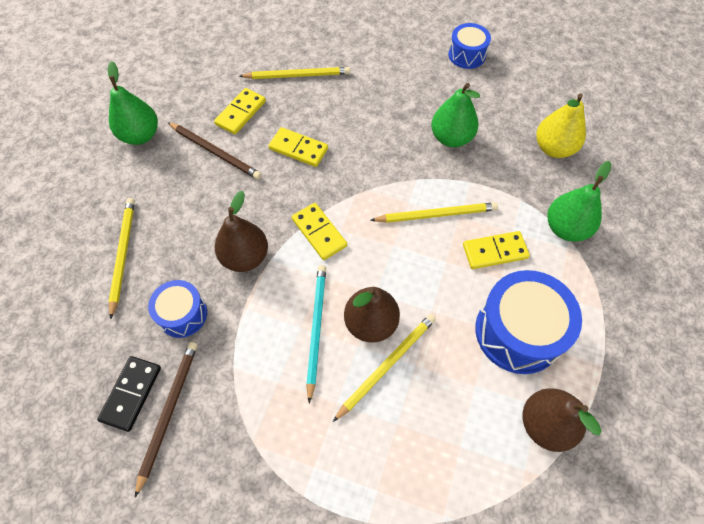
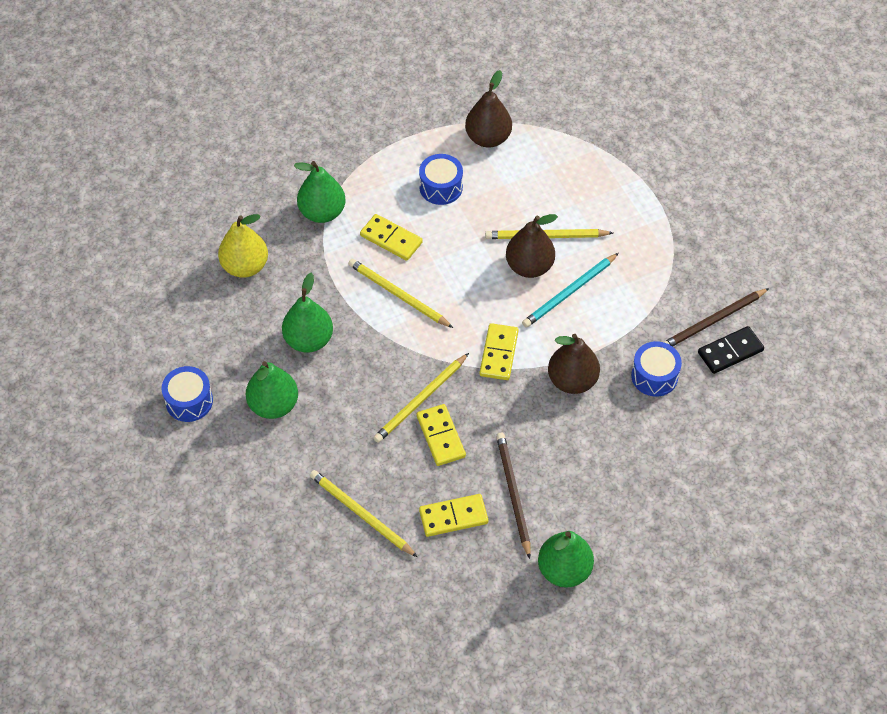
camera: 135 degrees left, 5 degrees down
(123, 255) = (665, 460): yellow pencil -> yellow pencil (420, 400)
(419, 88) = (273, 405): none -> green pear
(518, 332) = (441, 187): blue drum -> blue drum, size x0.58

